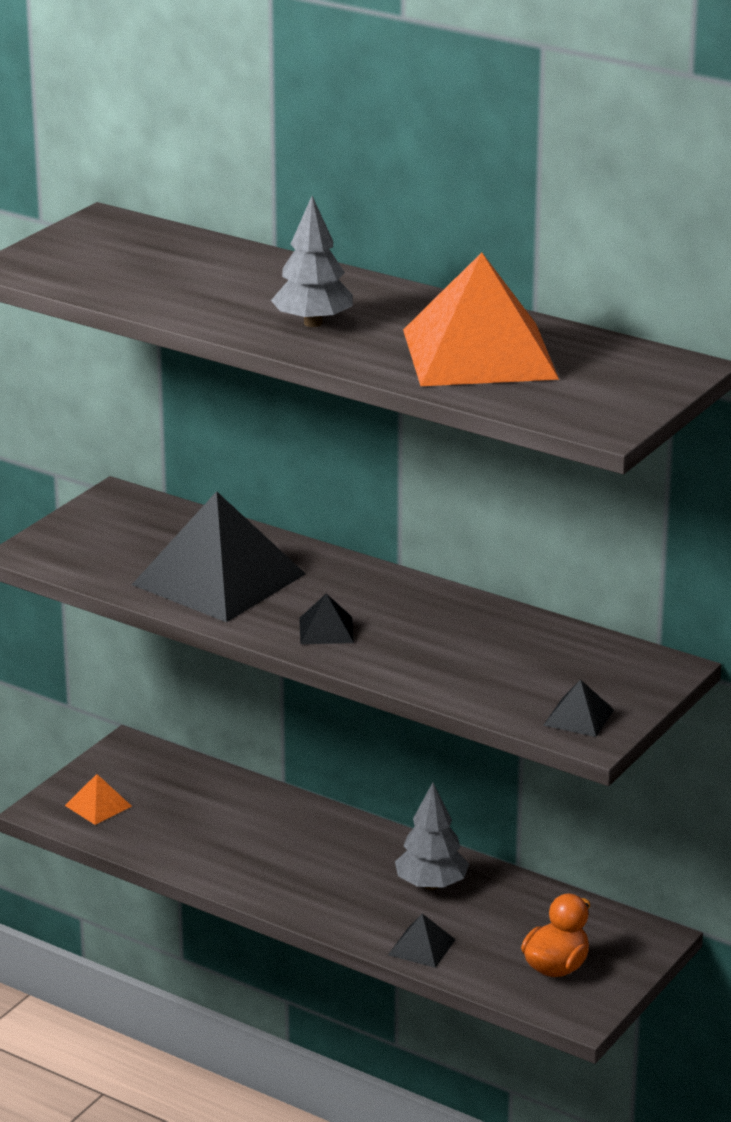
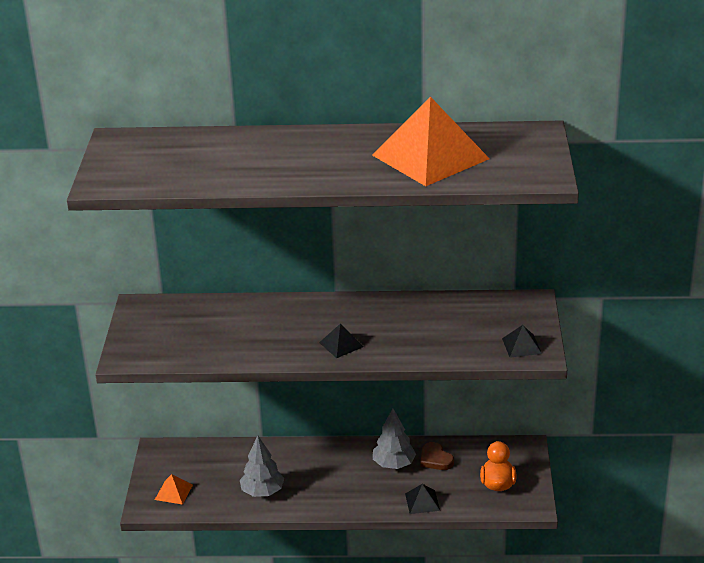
camera: 30 degrees left, 5 degrees up
(219, 579) = (250, 335): black pyramid -> none
(313, 323) = (318, 166): grey tree -> grey tree (262, 492)
(499, 901) = (435, 459): none -> brown heart

